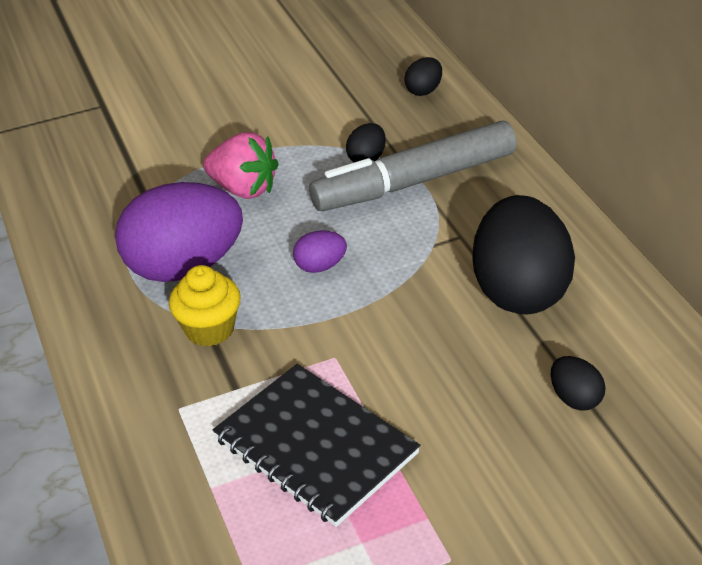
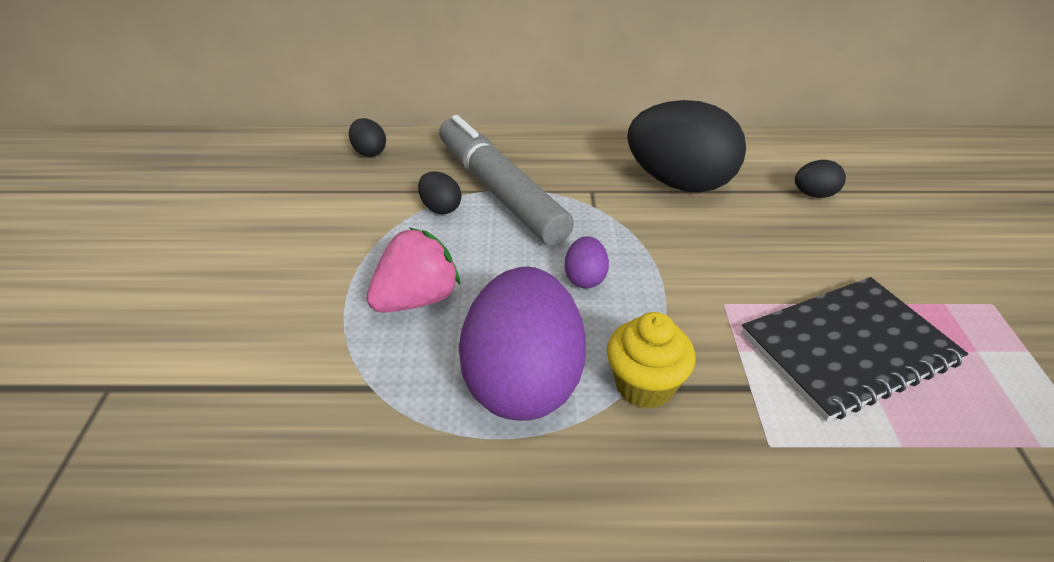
camera: 70 degrees left, 0 degrees up
(415, 182) = (499, 192): grey marker -> grey marker turned 150 degrees clockwise

